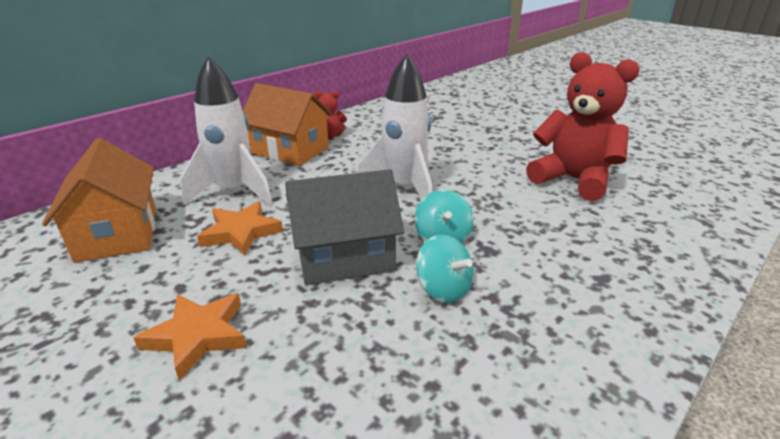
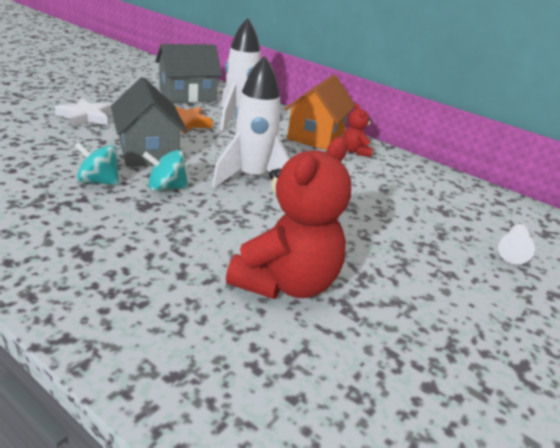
camera: 80 degrees right, 0 degrees up
(118, 233) = (187, 95): orange house -> grey house
(198, 336) = (86, 117): orange star -> white star
(443, 289) = (99, 181): turquoise spinning top -> turquoise spinning top turned 60 degrees clockwise
(483, 106) = (513, 251): none -> white pawn

